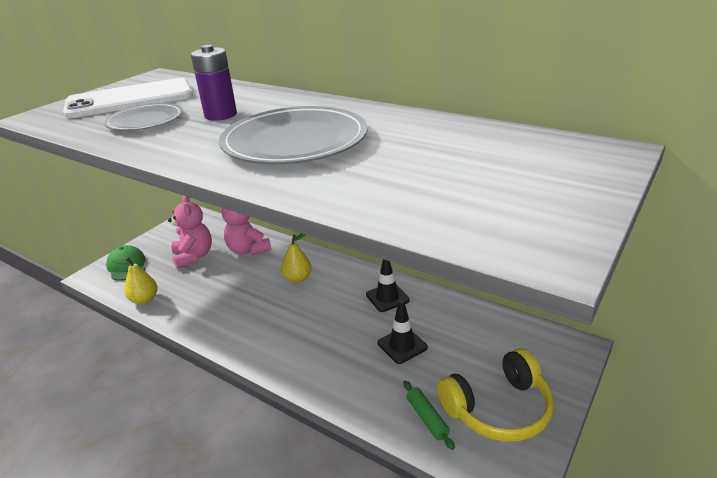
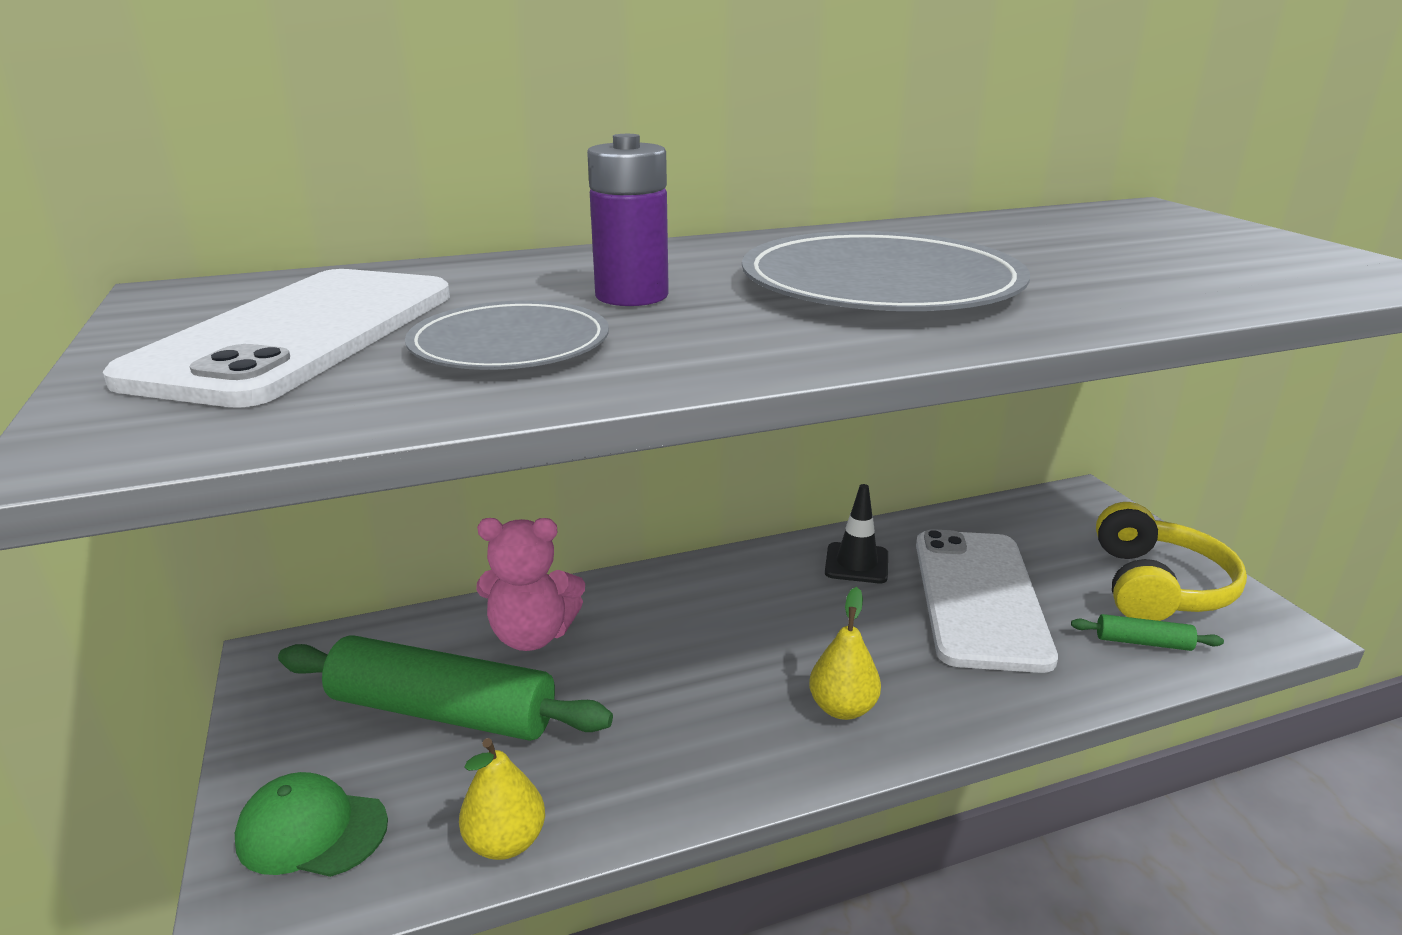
camera: 55 degrees left, 5 degrees down
(193, 256) = (443, 711): pink teddy bear -> green rolling pin
(298, 278) = (703, 618): yellow pear -> yellow pear (842, 708)
(402, 345) = (979, 598): black traffic cone -> white phone

